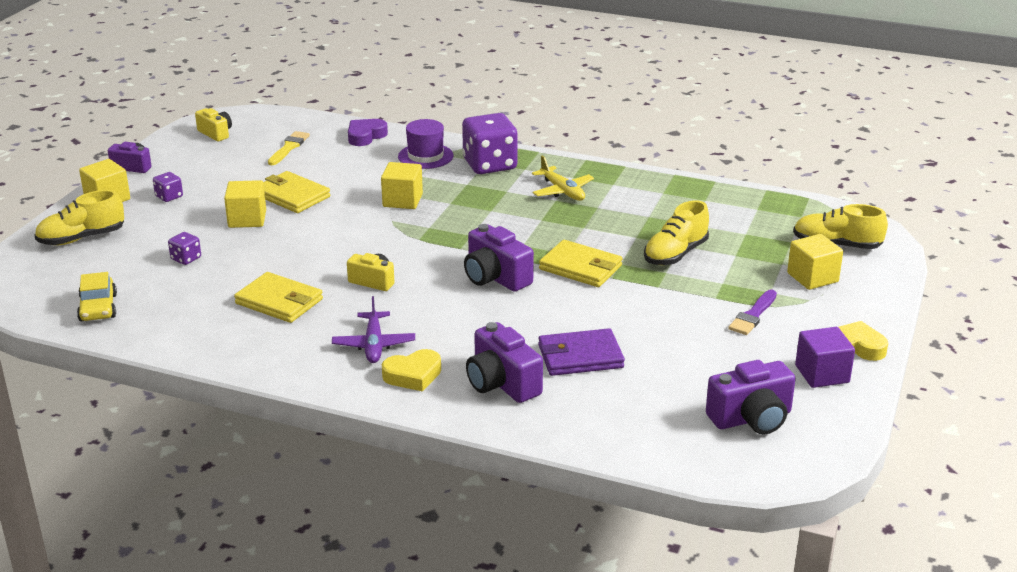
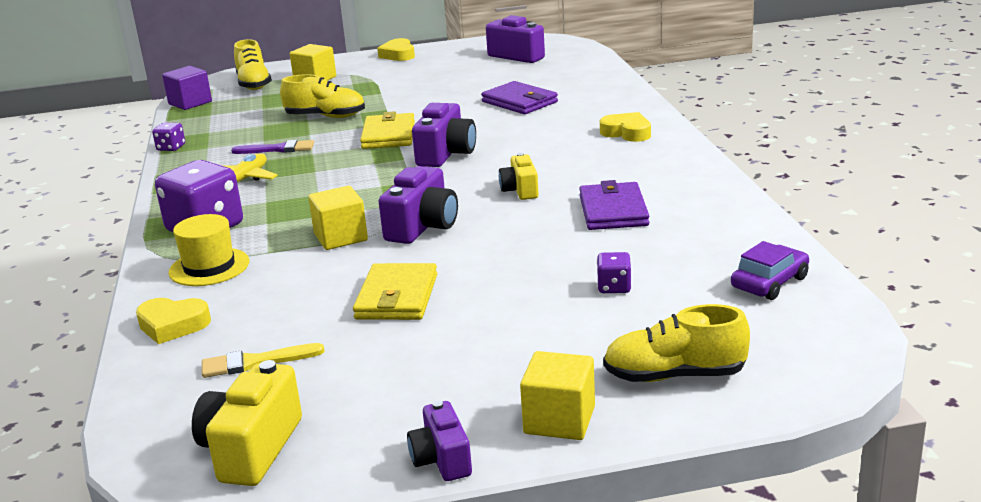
camera: 120 degrees left, 5 degrees down
(82, 238) = (674, 375): yellow shoe -> yellow shoe turned 150 degrees clockwise
(98, 308) = (769, 282): yellow car -> purple car
(169, 197) = (494, 375): purple dice -> purple dice (171, 148)
(216, 133) = (251, 449): yellow camera -> yellow camera, size x1.59
(247, 219) = (485, 296): yellow cube -> none
(279, 301) = (613, 211): yellow wallet -> purple wallet
(365, 136) = (173, 325): purple heart -> yellow heart
(374, 345) = (612, 156): purple plane -> none
(425, 156) = (209, 267): purple hat -> yellow hat
(502, 383) = (589, 109): purple camera -> purple camera (422, 227)
(753, 315) = (393, 80): purple brush -> purple brush (278, 149)
(822, 374) = (443, 54): purple cube -> purple cube (190, 103)

